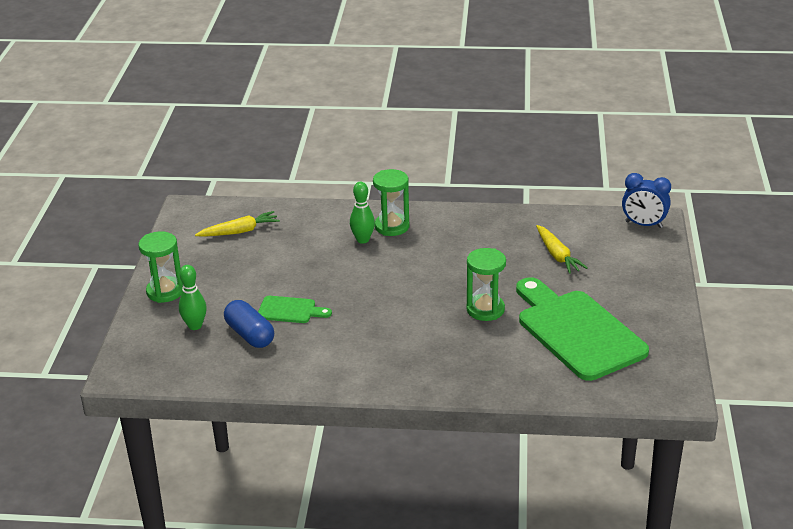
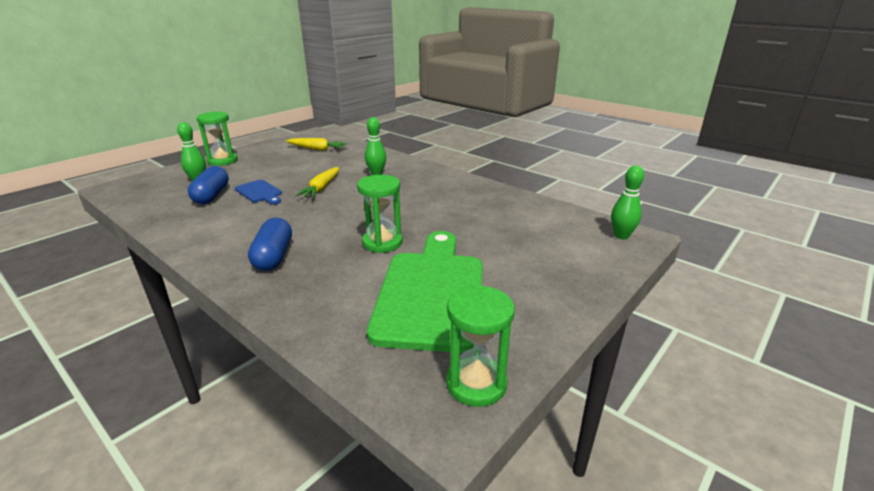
camera: 35 degrees right, 5 degrees down
(290, 310) = (260, 192): green cutting board -> blue cutting board
(392, 226) = (408, 173): green hourglass -> green hourglass (476, 384)
(423, 360) = (273, 256): none -> blue capsule
(557, 255) = (504, 229): yellow carrot -> yellow carrot (321, 188)
(644, 224) = (621, 236): blue clock -> green bowling pin

